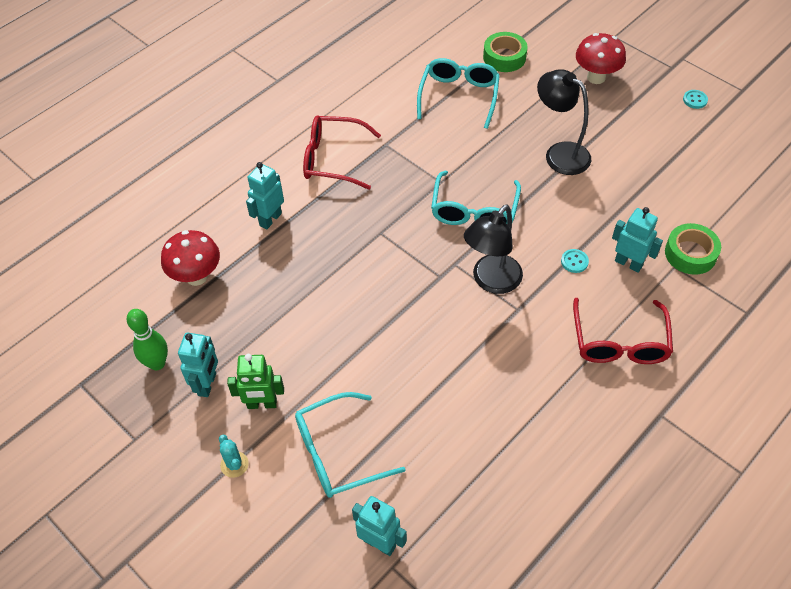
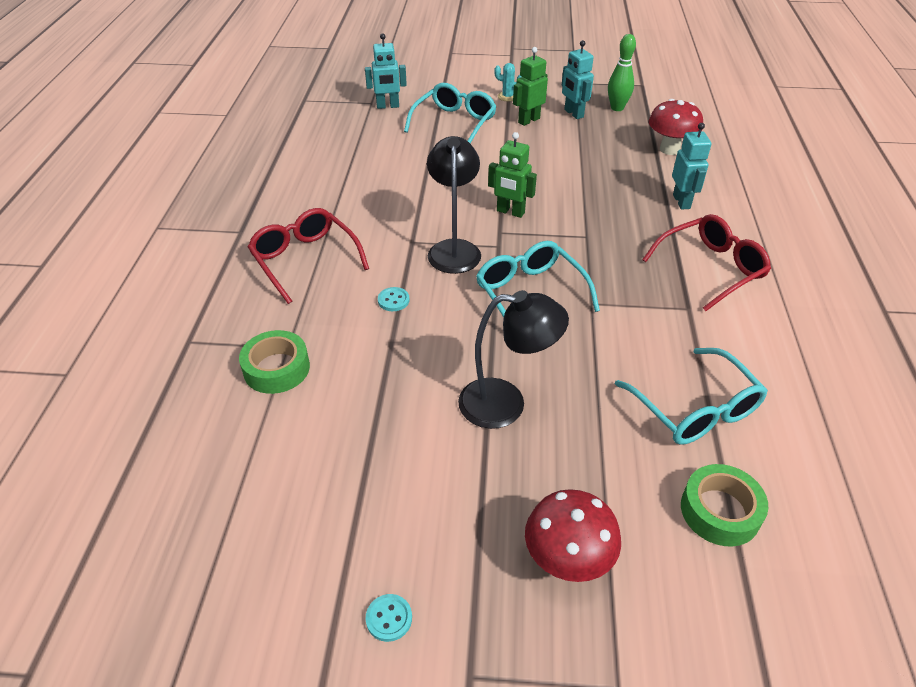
camera: 140 degrees right, 10 degrees down
(411, 291) = (510, 212): none -> green robot
(628, 263) = (338, 325): turquoise robot -> none

